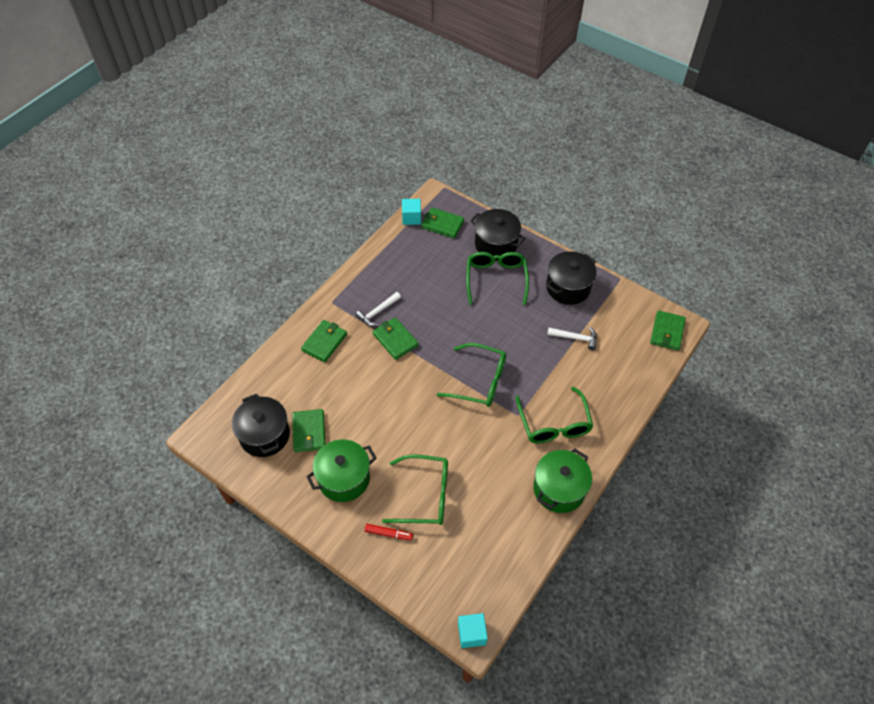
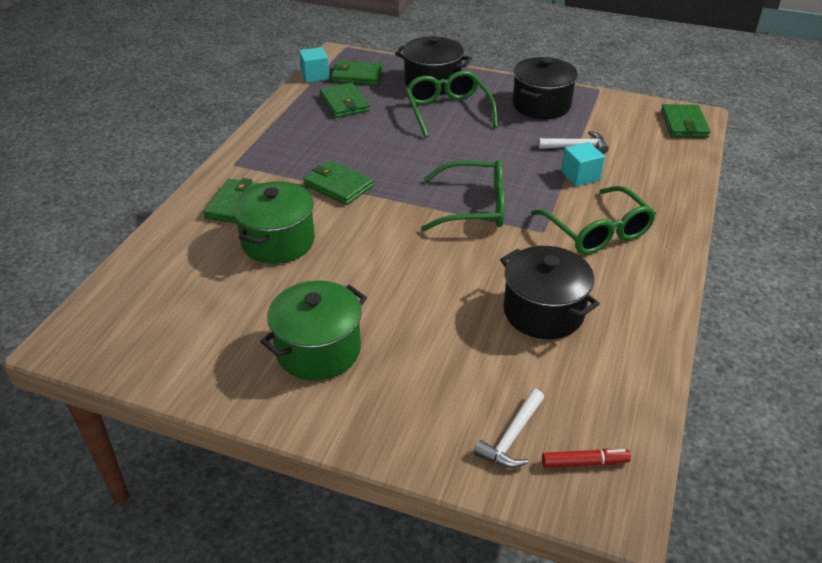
camera: 15 degrees left, 15 degrees down
(264, 435) = (172, 322): black pot -> black pot (543, 312)
(309, 432) = (244, 305): green wallet -> green wallet (344, 103)
(377, 312) = (303, 164): white hammer -> white hammer (512, 437)
(388, 533) = (417, 405): red marker -> red marker (584, 462)
(425, 495) = (454, 345): green glasses -> none
(471, 634) = (614, 512): turquoise cube -> turquoise cube (580, 176)
(559, 489) = (644, 298): green pot -> green pot (278, 241)

